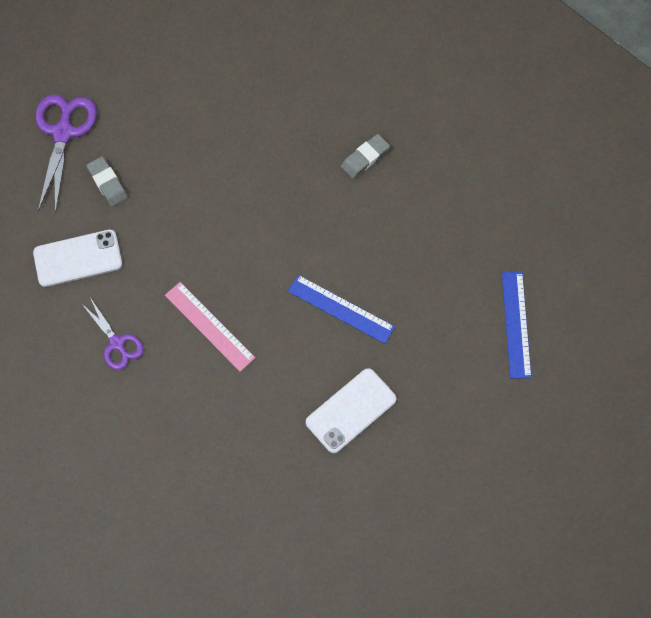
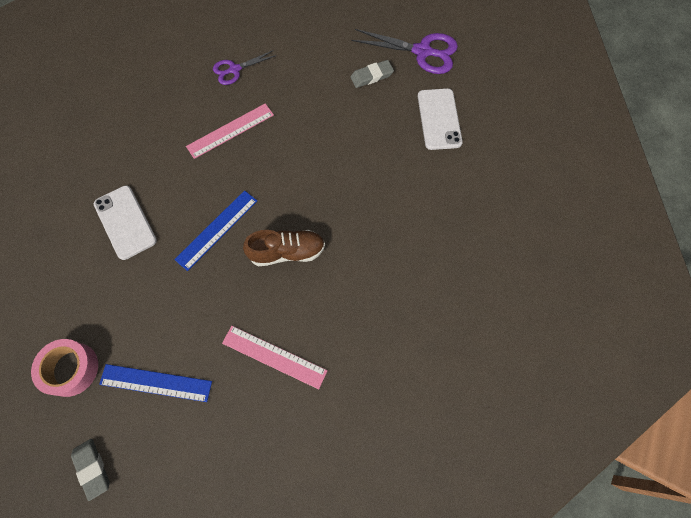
camera: 100 degrees right, 0 degrees up
(78, 258) = (310, 52): white phone -> white phone (439, 119)
(353, 232) = (287, 252): none -> brown shoe
(365, 158) = (360, 276): grey eraser -> grey eraser (92, 468)
(465, 221) = (274, 356): none -> pink ruler
(523, 411) = (71, 369): none -> pink tape

